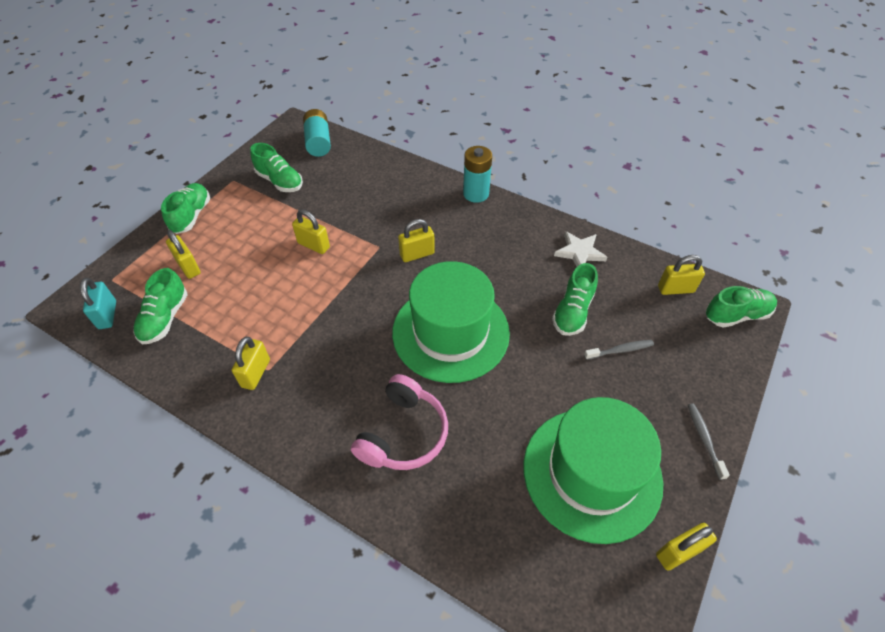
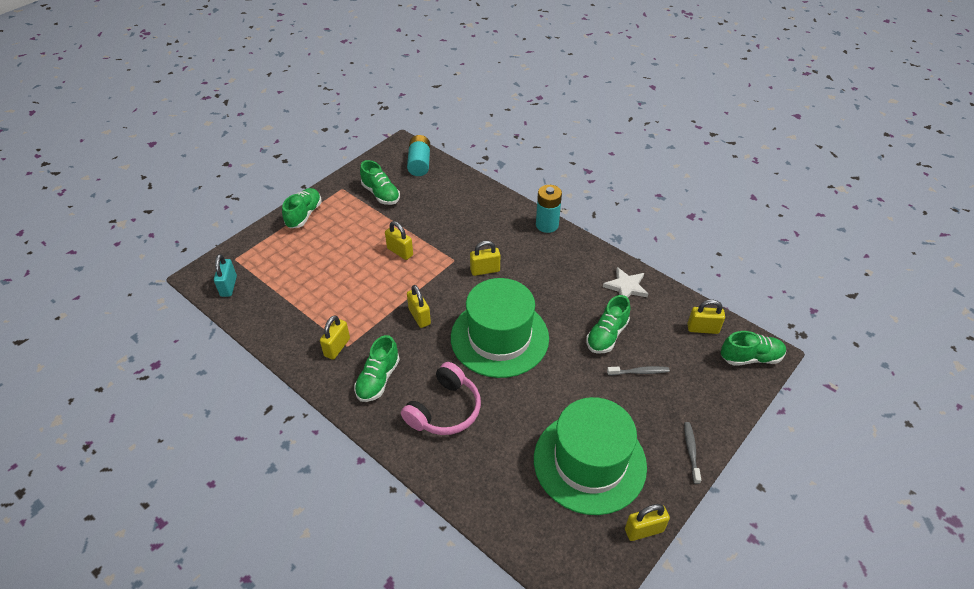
camera: 10 degrees right, 5 degrees down
(165, 318) = (272, 295): green shoe -> green shoe (378, 379)
(188, 267) = (296, 256): yellow padlock -> yellow padlock (419, 316)

